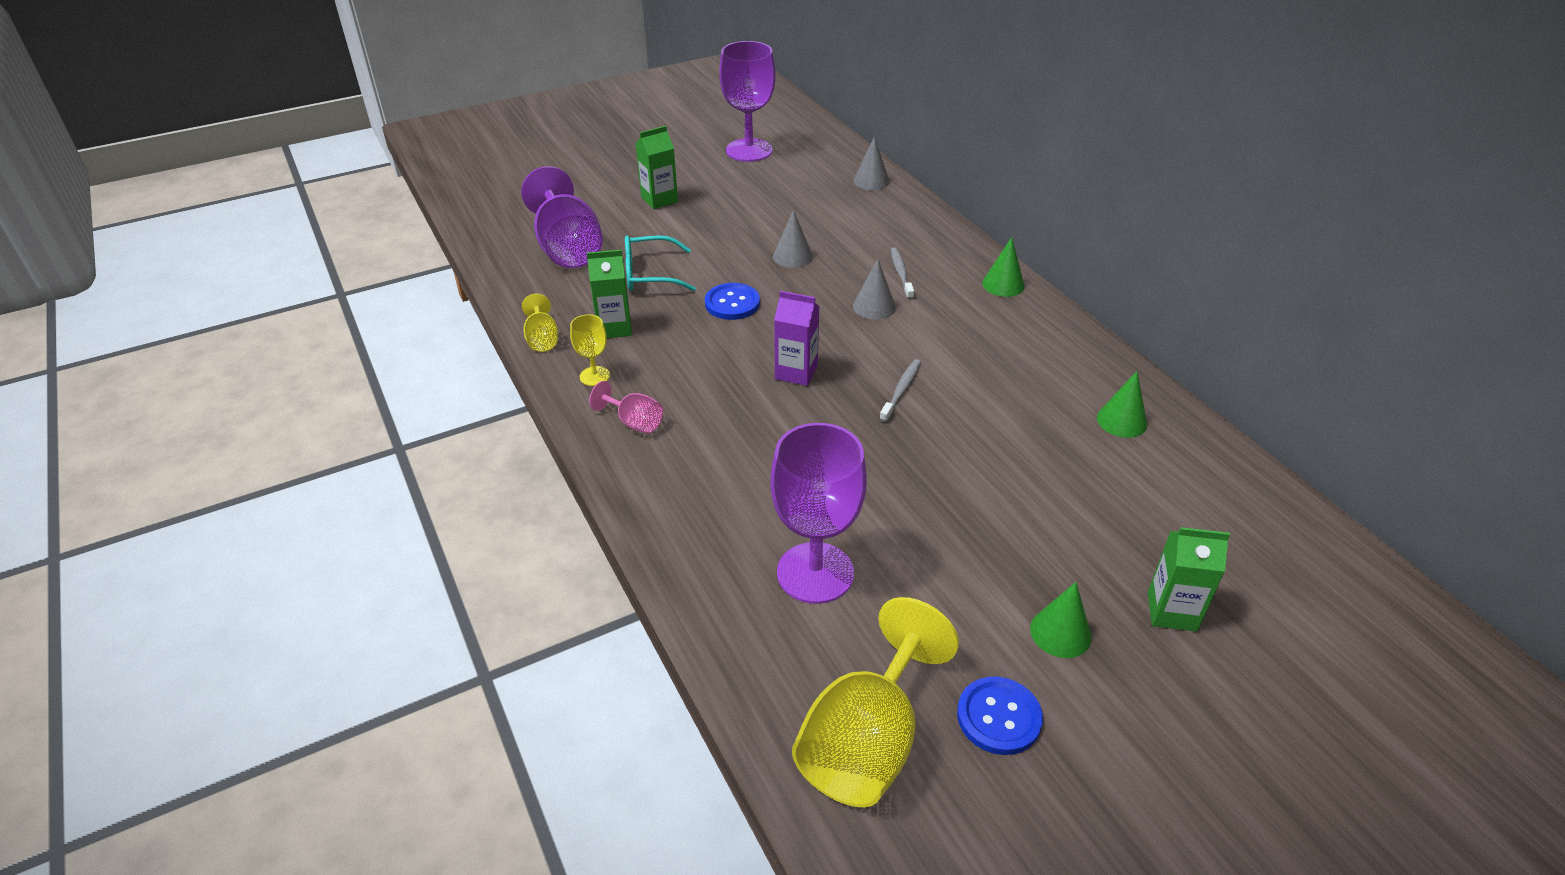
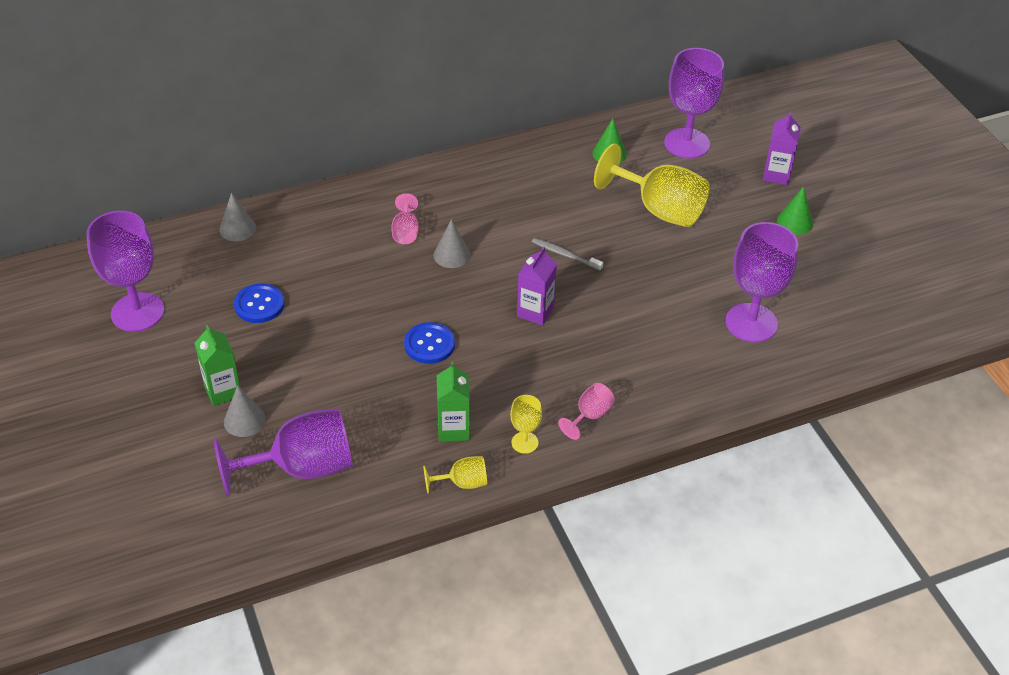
camera: 85 degrees left, 5 degrees up
(649, 274) = (368, 402): turquoise glasses -> none
(793, 256) = (361, 297): grey cone -> grey cone (244, 420)
(866, 742) = (878, 315): yellow goblet -> yellow goblet (659, 209)
(901, 273) = (405, 232): grey toothbrush -> pink goblet
(999, 717) = (856, 258): blue button -> blue button (259, 305)
(1003, 284) = (434, 176): green cone -> none
(1171, 611) = (776, 175): green carton -> purple carton
(1191, 500) = (687, 143): none -> purple goblet

